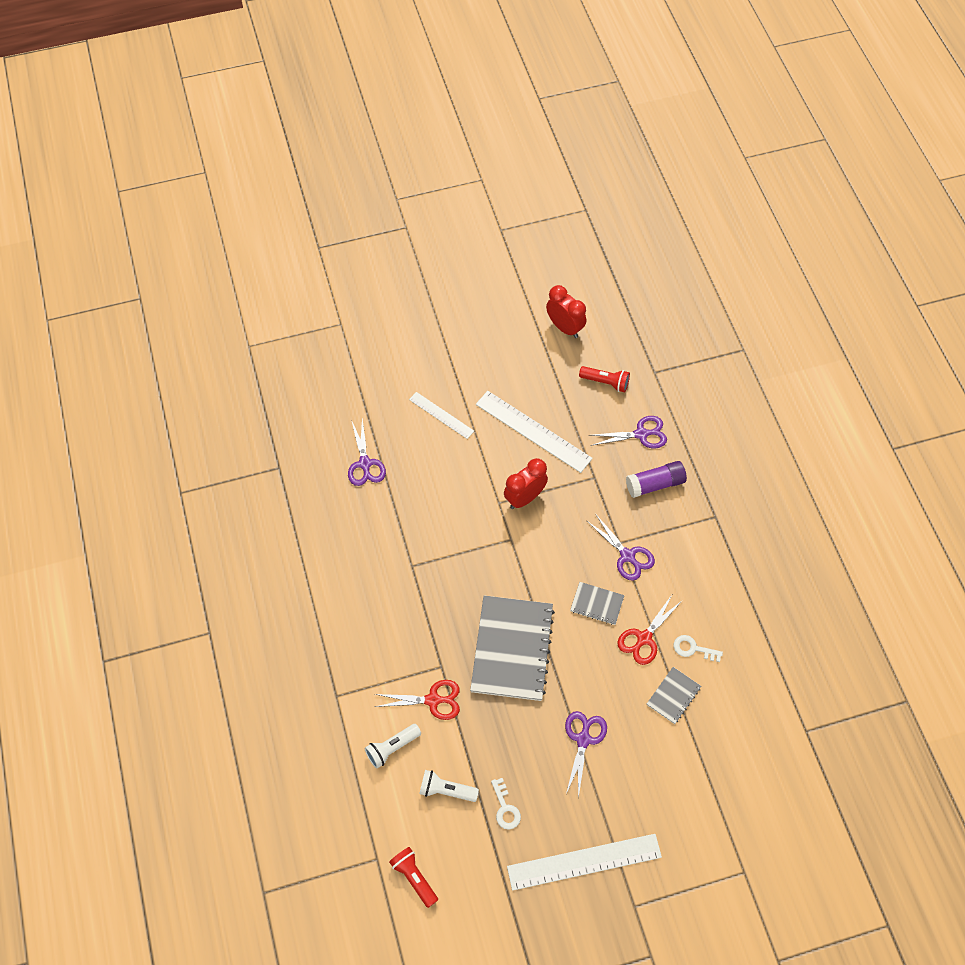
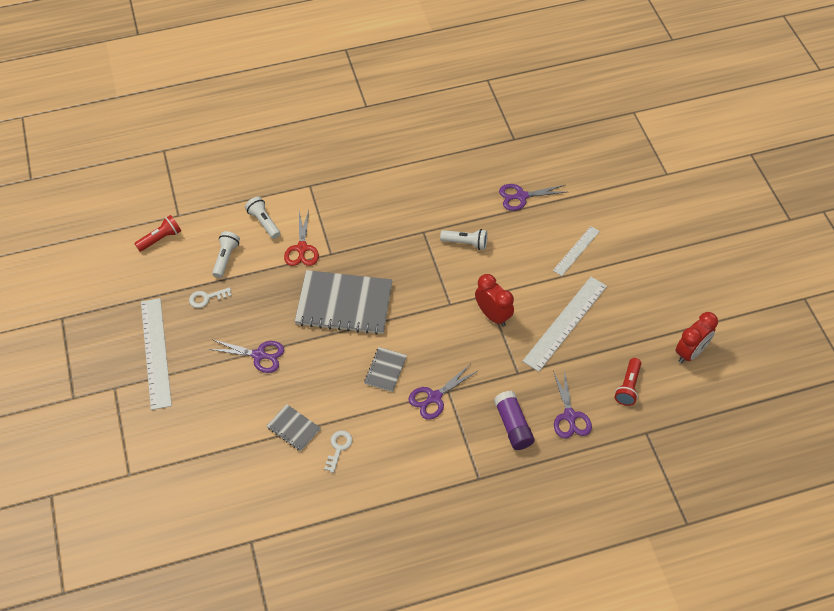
camera: 90 degrees right, 5 degrees down
(429, 522) = (465, 243): none -> white flashlight
(644, 638) = (350, 407): red scissors -> none

